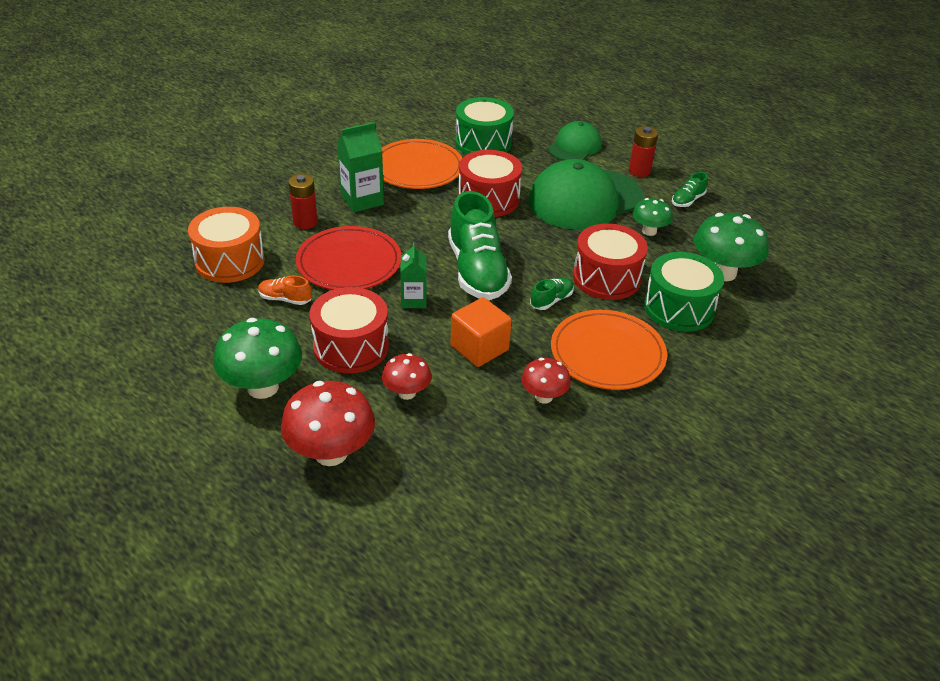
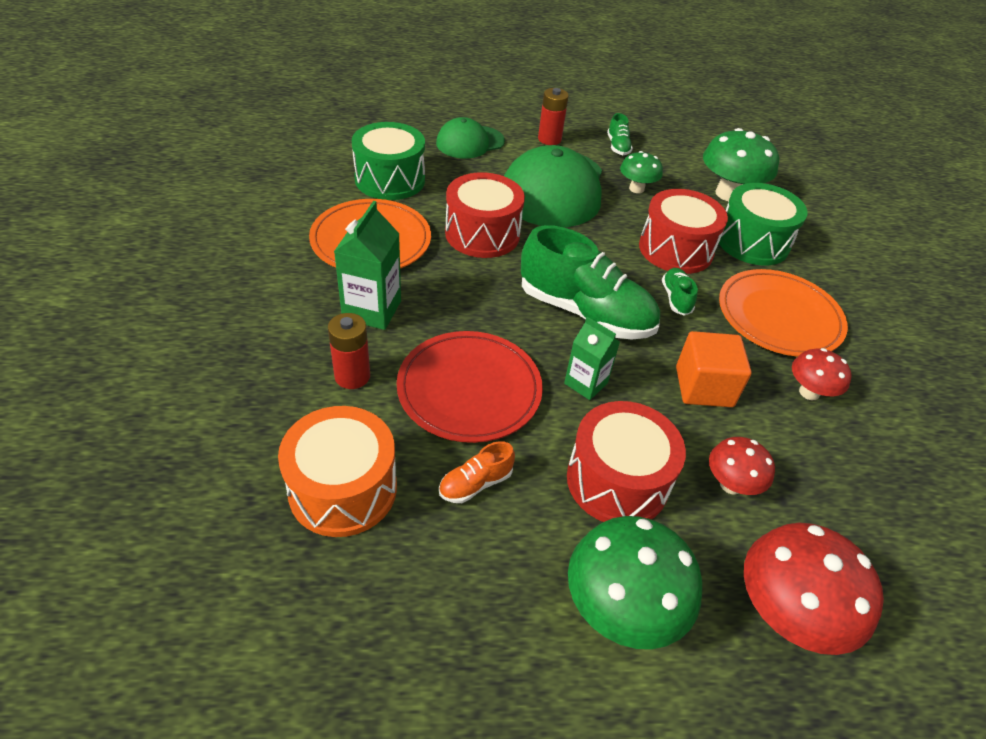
camera: 50 degrees left, 5 degrees up
(575, 146) = (470, 142): green cap -> green cap turned 105 degrees counterclockwise

